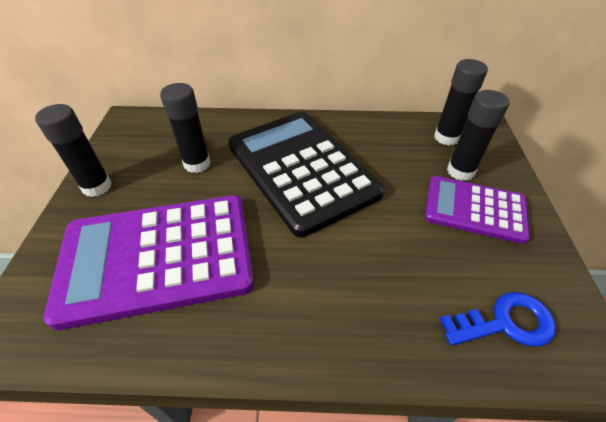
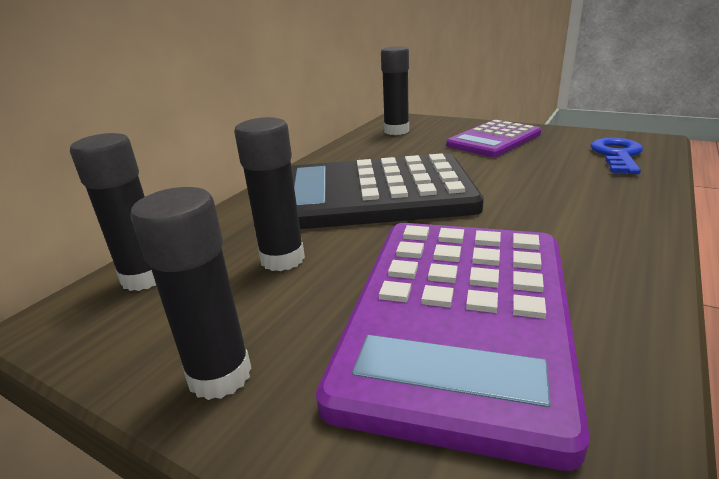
camera: 60 degrees left, 20 degrees down
(460, 171) = (444, 135): black glue stick -> black glue stick (145, 277)

